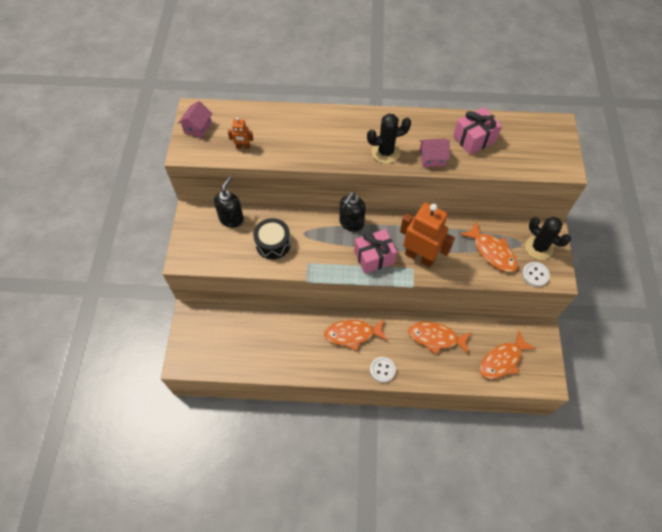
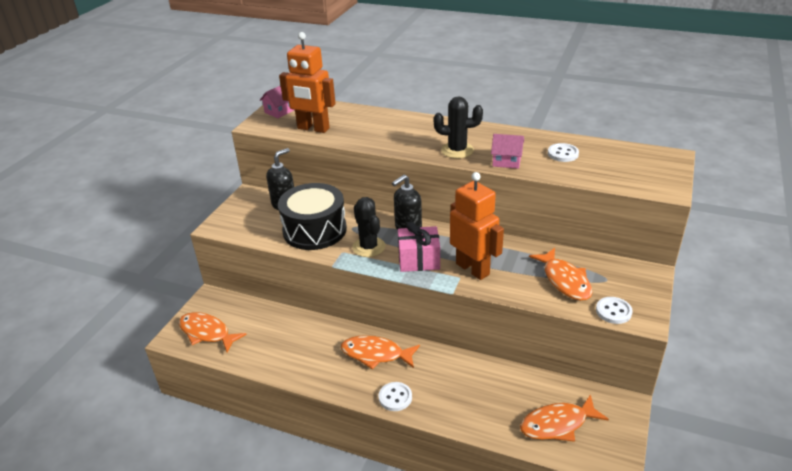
camera: 20 degrees right, 25 degrees down
(243, 147) = (313, 128): orange robot -> orange robot, size x2.23
(273, 243) = (314, 230): black drum -> black drum, size x1.59
(436, 338) = (477, 380): orange fish -> orange fish (207, 333)
(474, 139) = (563, 154): pink gift -> white button
(539, 247) = (628, 287): black cactus -> black cactus (369, 247)

